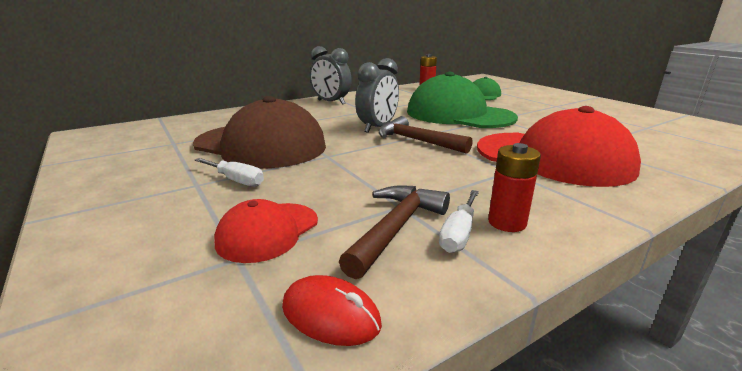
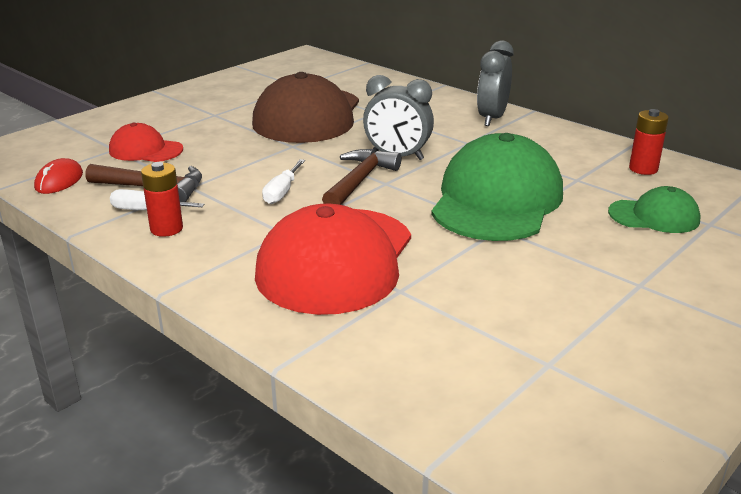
camera: 75 degrees right, 5 degrees up
(236, 180) = (225, 124): white screwdriver -> white screwdriver (282, 192)

